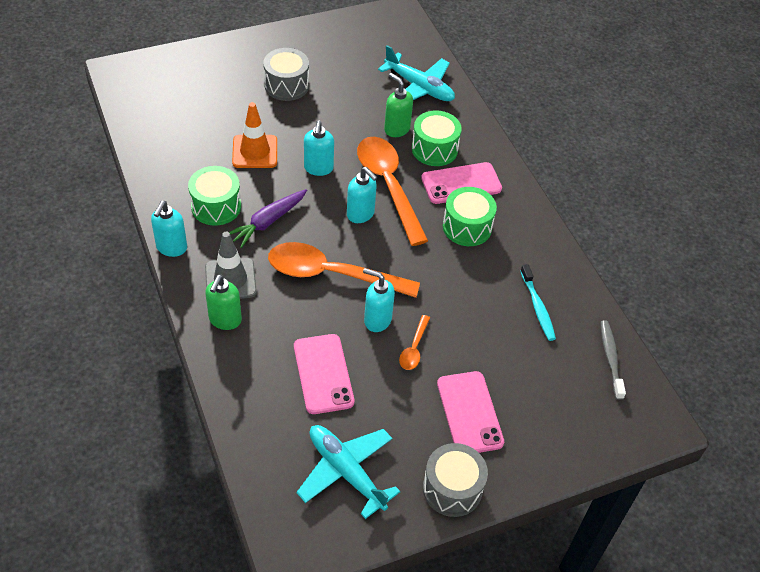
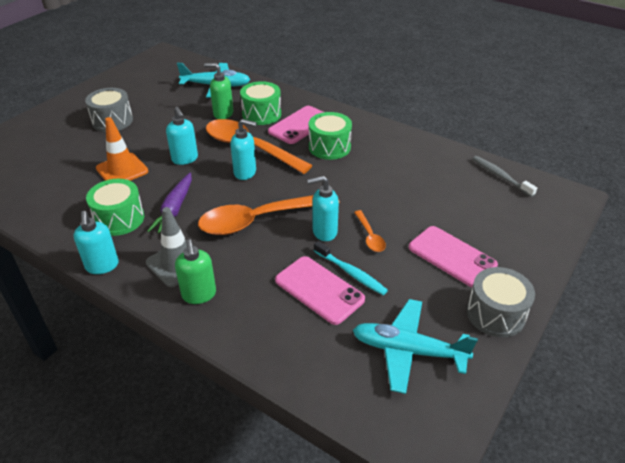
camera: 30 degrees left, 10 degrees down
(537, 307) = (425, 170): turquoise toothbrush -> turquoise toothbrush (351, 273)

